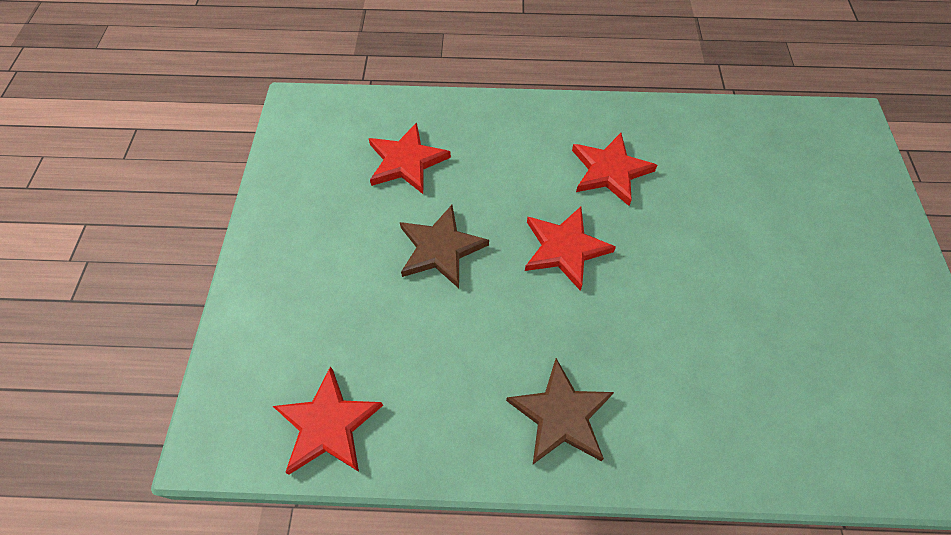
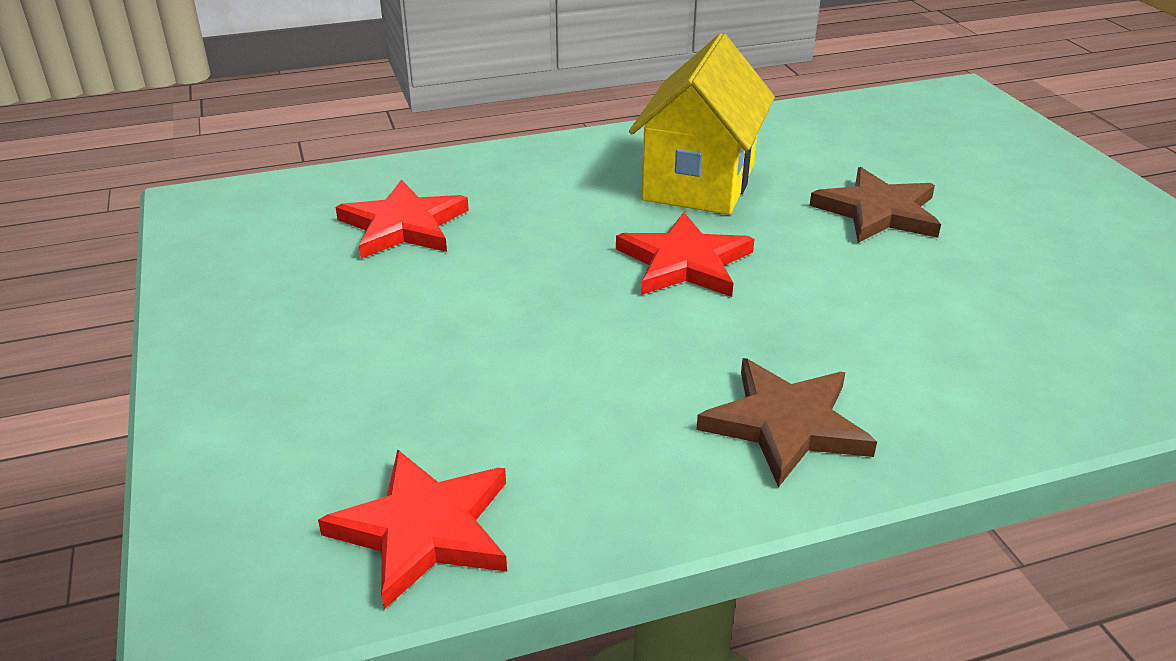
camera: 20 degrees left, 25 degrees down
(440, 248) = (504, 299): brown star -> brown star (878, 212)
(609, 171) = (699, 182): red star -> yellow house

